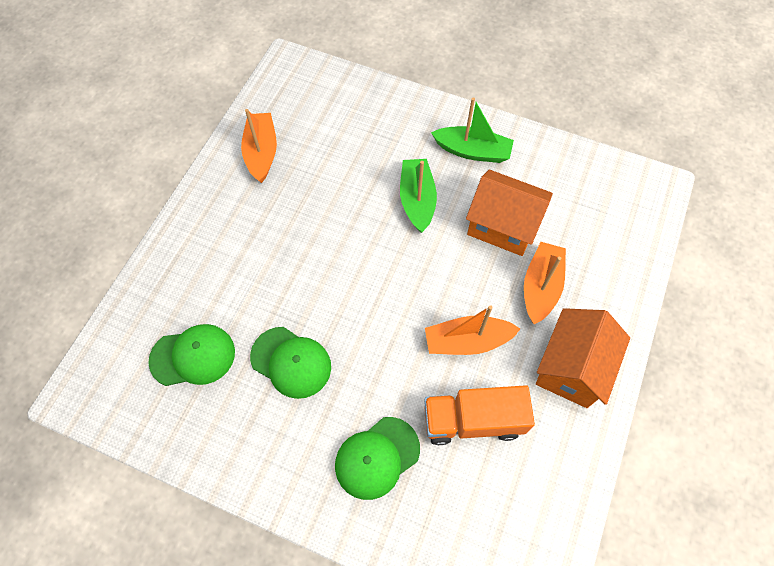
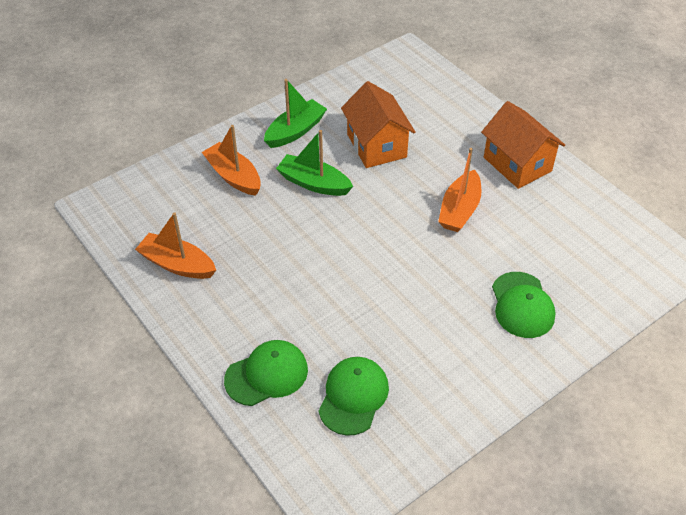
camera: 60 degrees left, 15 degrees down
(291, 362) = (406, 327): green cap -> green cap (267, 374)
(473, 420) = (525, 235): orange truck -> none
(502, 226) = (376, 146): orange house -> orange house turned 75 degrees counterclockwise
(540, 287) = (443, 150): orange boat -> orange boat (233, 176)

